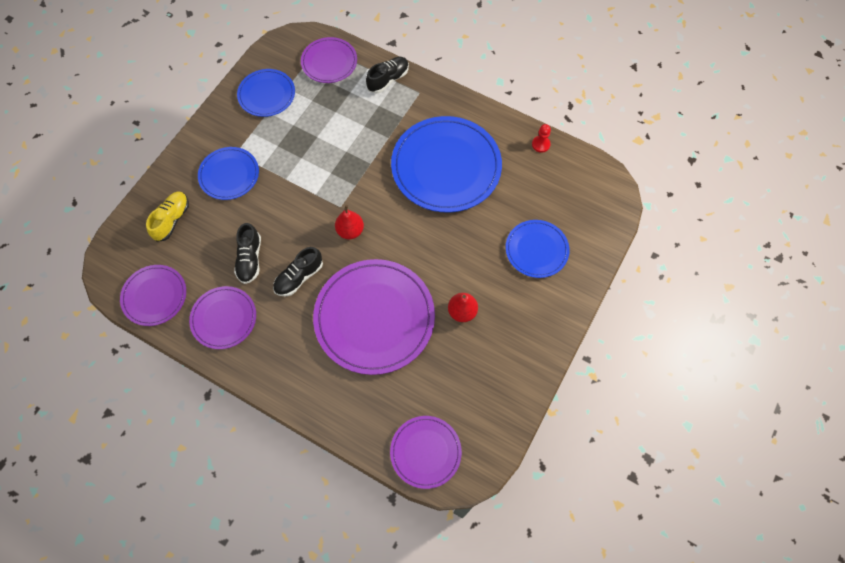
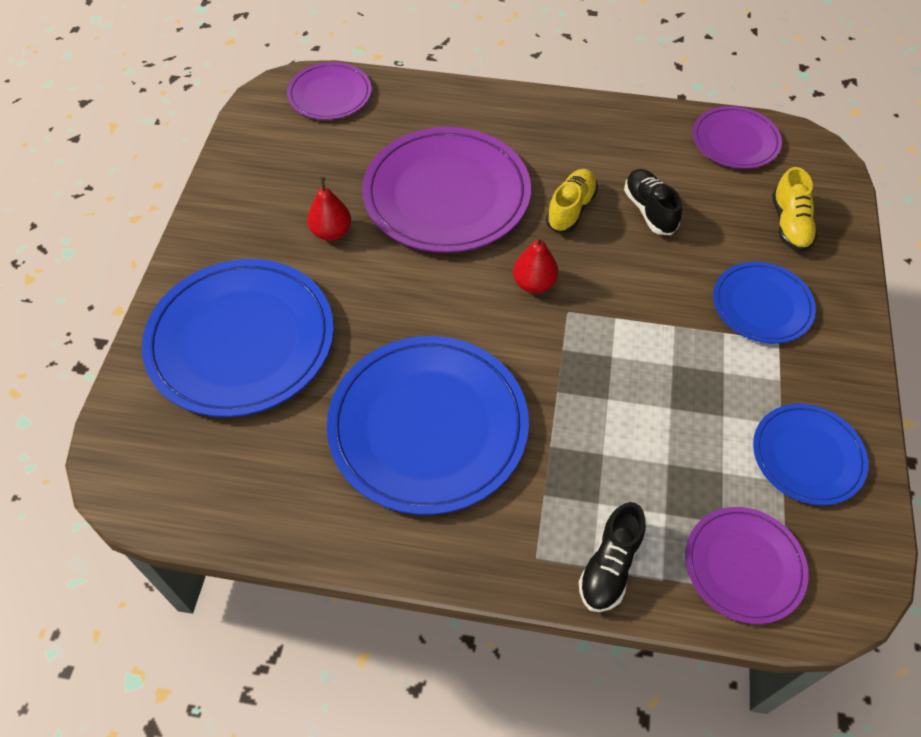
camera: 160 degrees right, 10 degrees down
(224, 318) = (634, 143): purple plate -> none
(299, 277) = (571, 209): black shoe -> yellow shoe
(536, 250) = (241, 340): blue plate -> blue plate, size x1.82
(540, 144) = (268, 524): red pawn -> none

